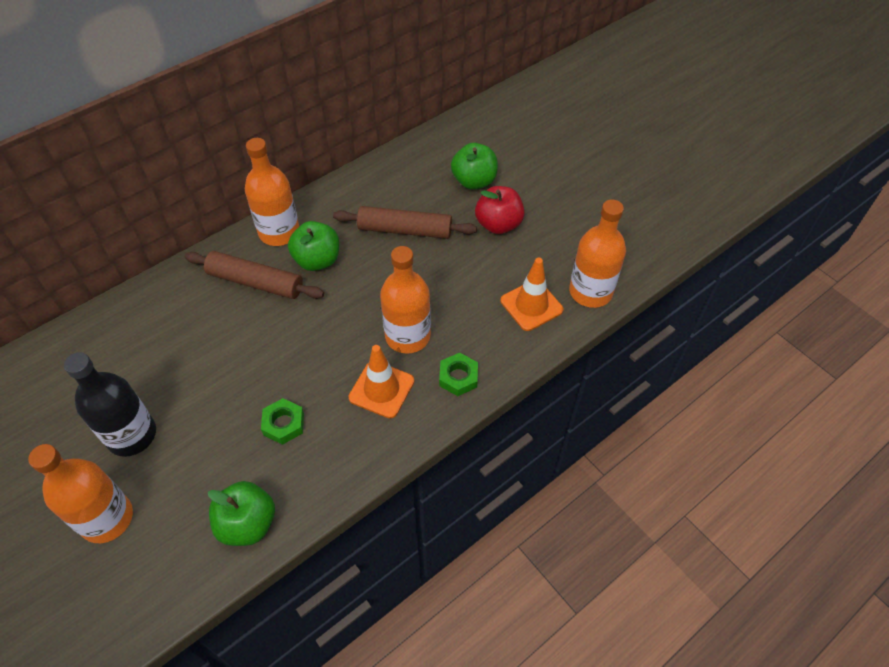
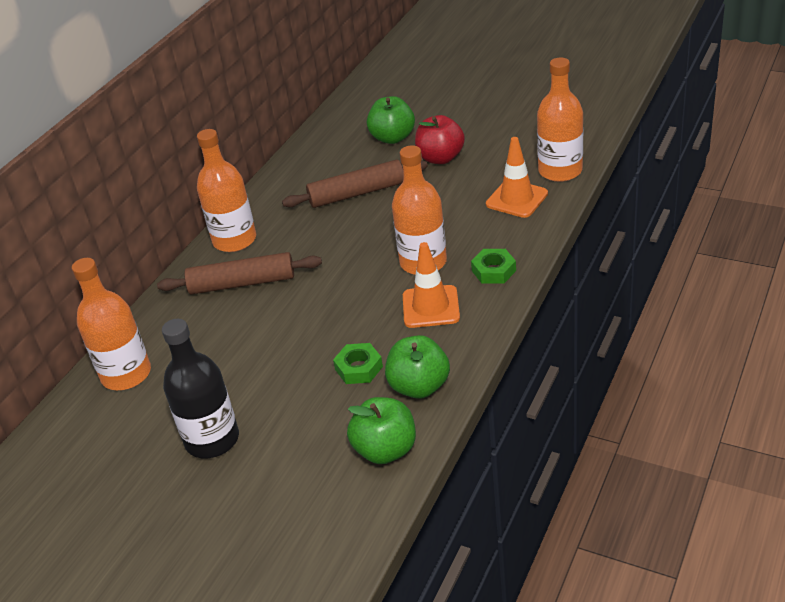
camera: 20 degrees left, 15 degrees down
(107, 518) = (240, 508): orange bottle -> orange bottle (126, 374)
(317, 260) = (290, 245): green apple -> green apple (419, 386)

